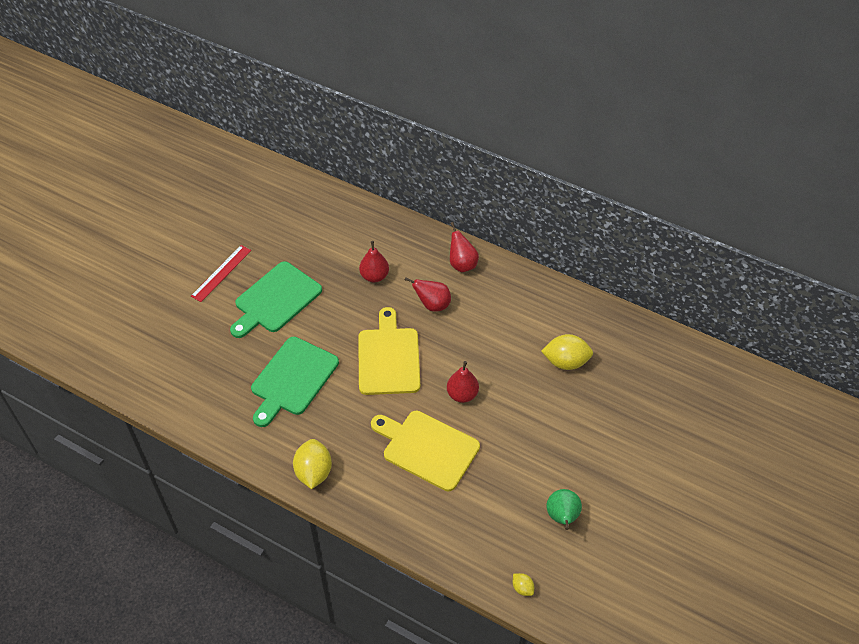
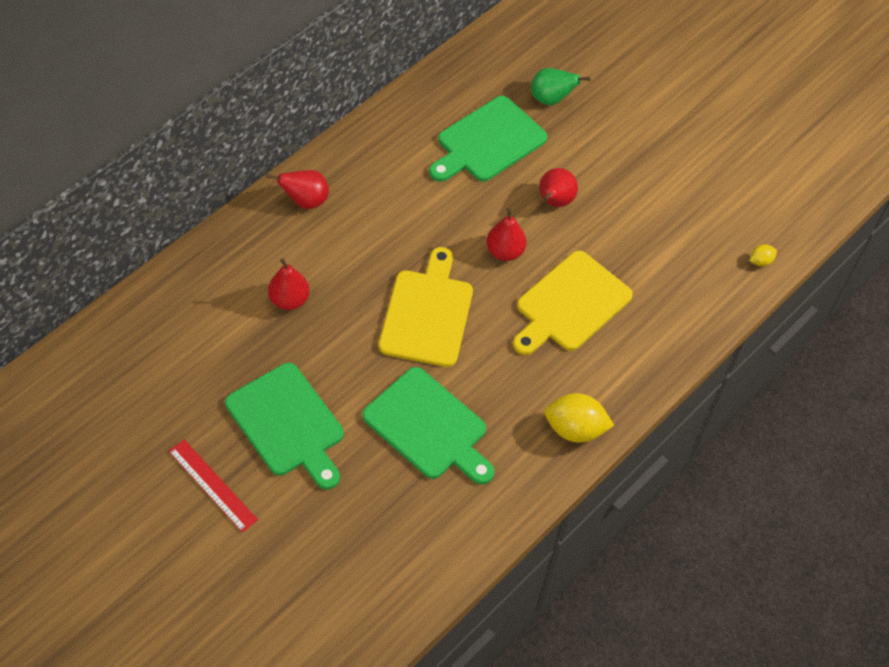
camera: 80 degrees left, 5 degrees up
(388, 357) = (427, 313): yellow cutting board -> yellow cutting board turned 90 degrees clockwise
(432, 305) = (360, 248): red pear -> red pear (554, 202)
(562, 517) = (685, 204): green pear -> green pear (551, 99)
(565, 362) = (488, 142): yellow lemon -> green cutting board

